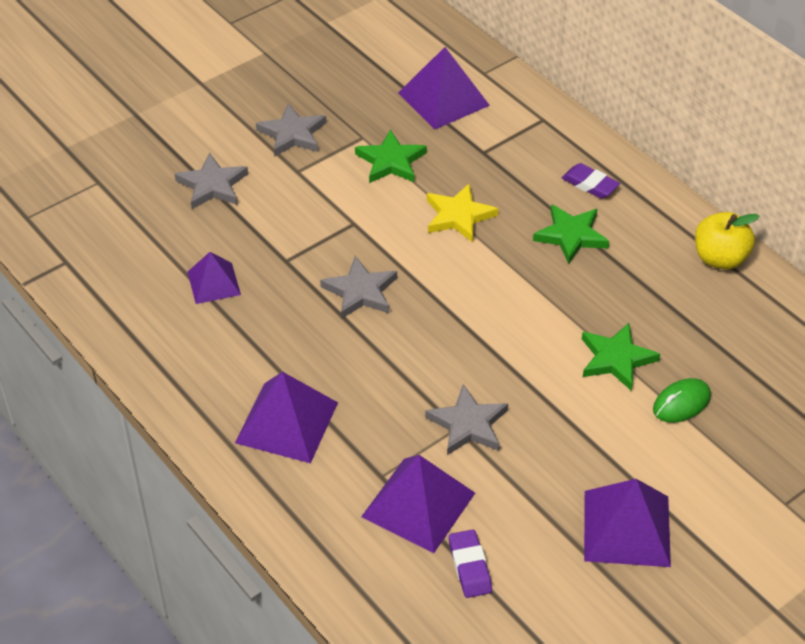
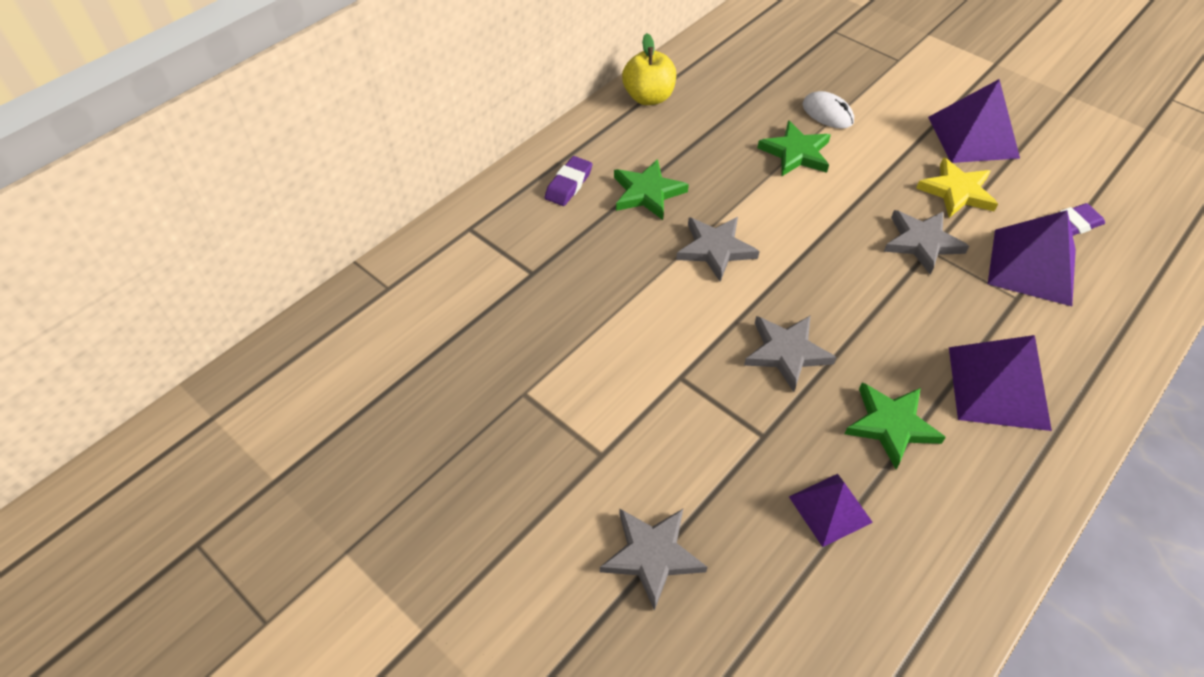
camera: 100 degrees left, 5 degrees up
(292, 134) = (529, 475): grey star -> grey star (715, 249)
(391, 161) = (564, 356): green star -> green star (891, 425)
(443, 99) = (441, 320): purple pyramid -> none
(458, 216) = (642, 282): yellow star -> yellow star (957, 191)
(681, 403) = (827, 113): green mouse -> white mouse

